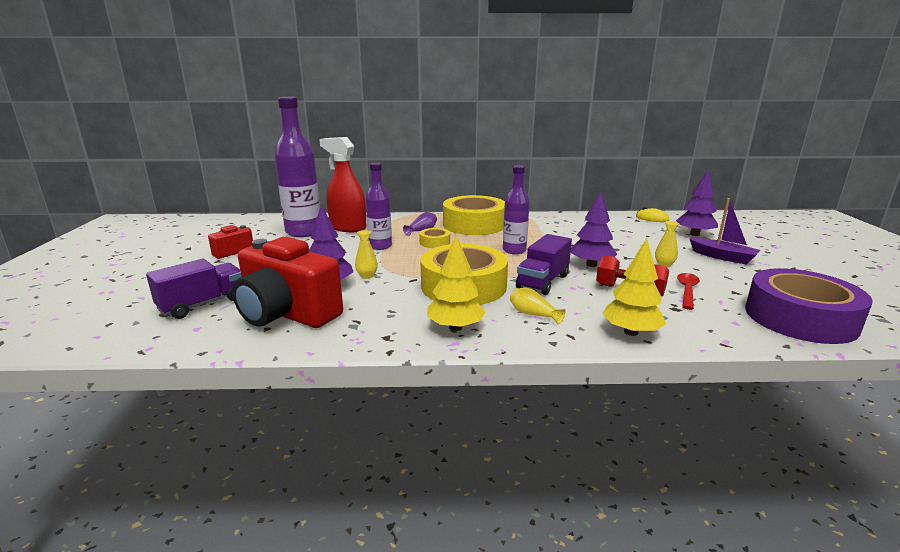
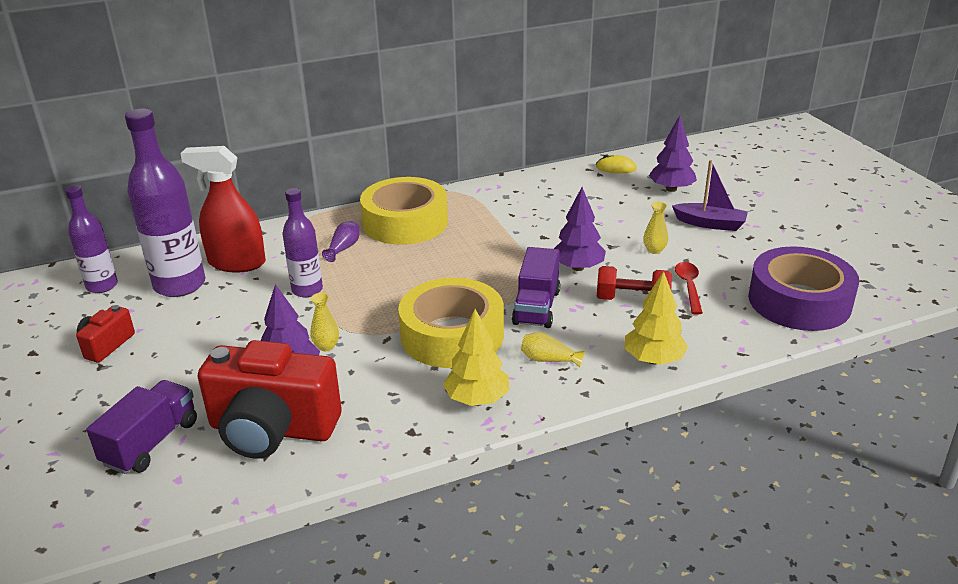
camera: 20 degrees left, 10 degrees up
(434, 242) = (374, 268): yellow tape -> none
(514, 250) = (480, 261): purple bottle -> purple bottle (102, 286)

